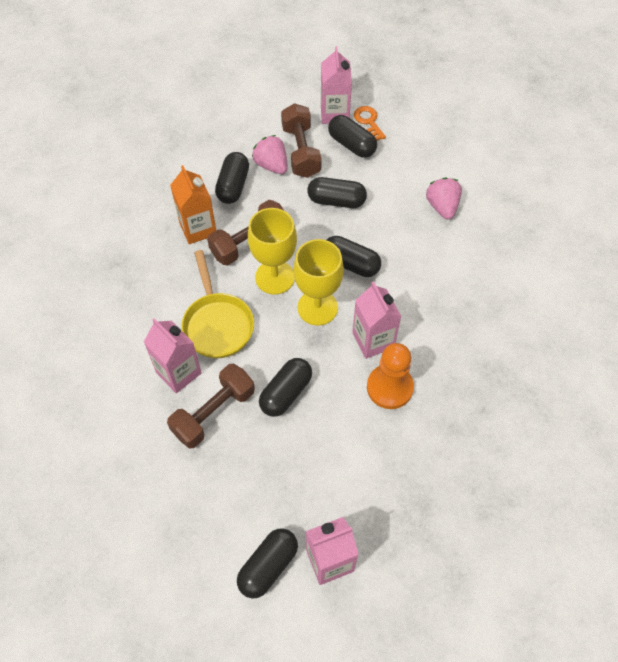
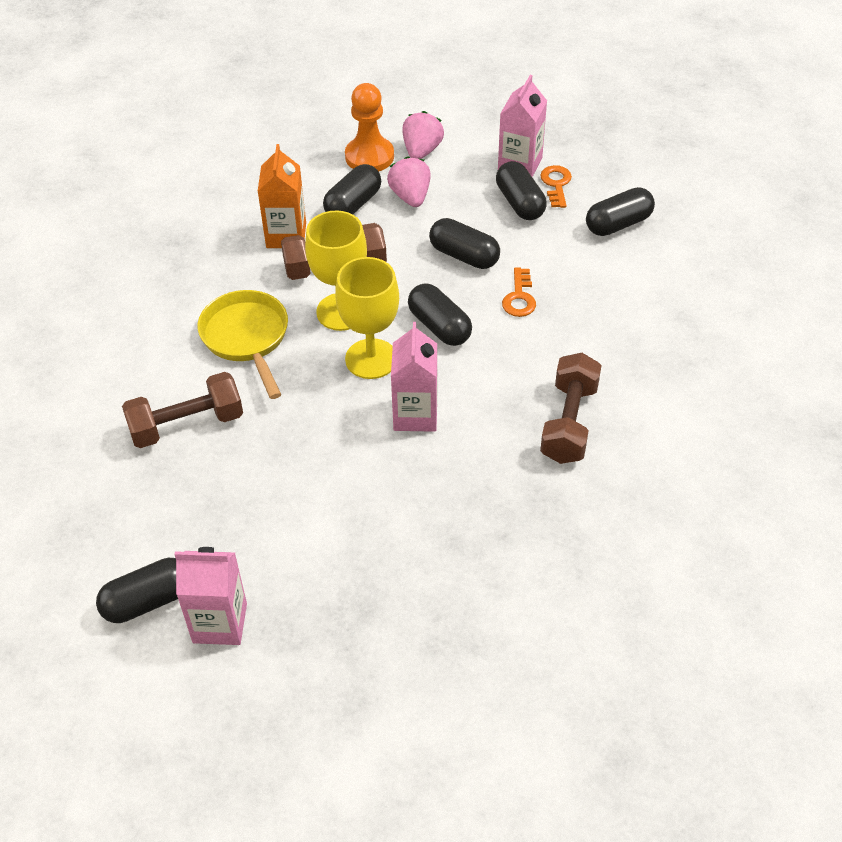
camera: 25 degrees right, 10 degrees down
(178, 372) = (174, 371): pink carton -> none
(217, 324) = (247, 338): yellow pan -> yellow pan turned 150 degrees clockwise
(286, 393) = (279, 433): black capsule -> black capsule (618, 224)
(301, 151) = (454, 192): brown dumbbell -> brown dumbbell (569, 422)
(389, 387) = (403, 471): orange pawn -> orange pawn (369, 156)
(393, 221) = (519, 297): none -> orange key
(442, 206) = (591, 301): pink strawberry -> pink strawberry (421, 151)

